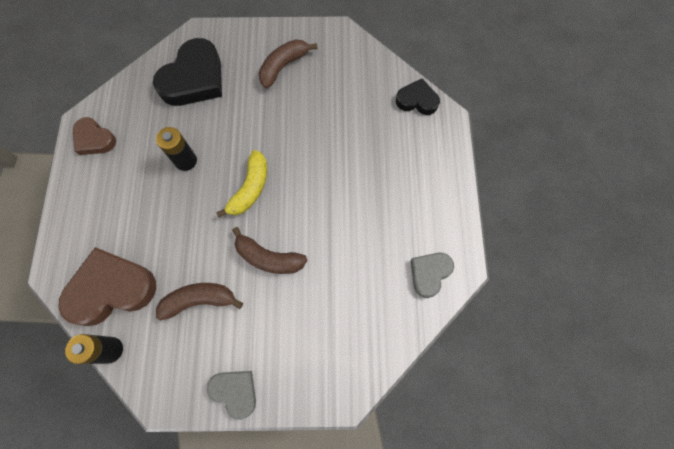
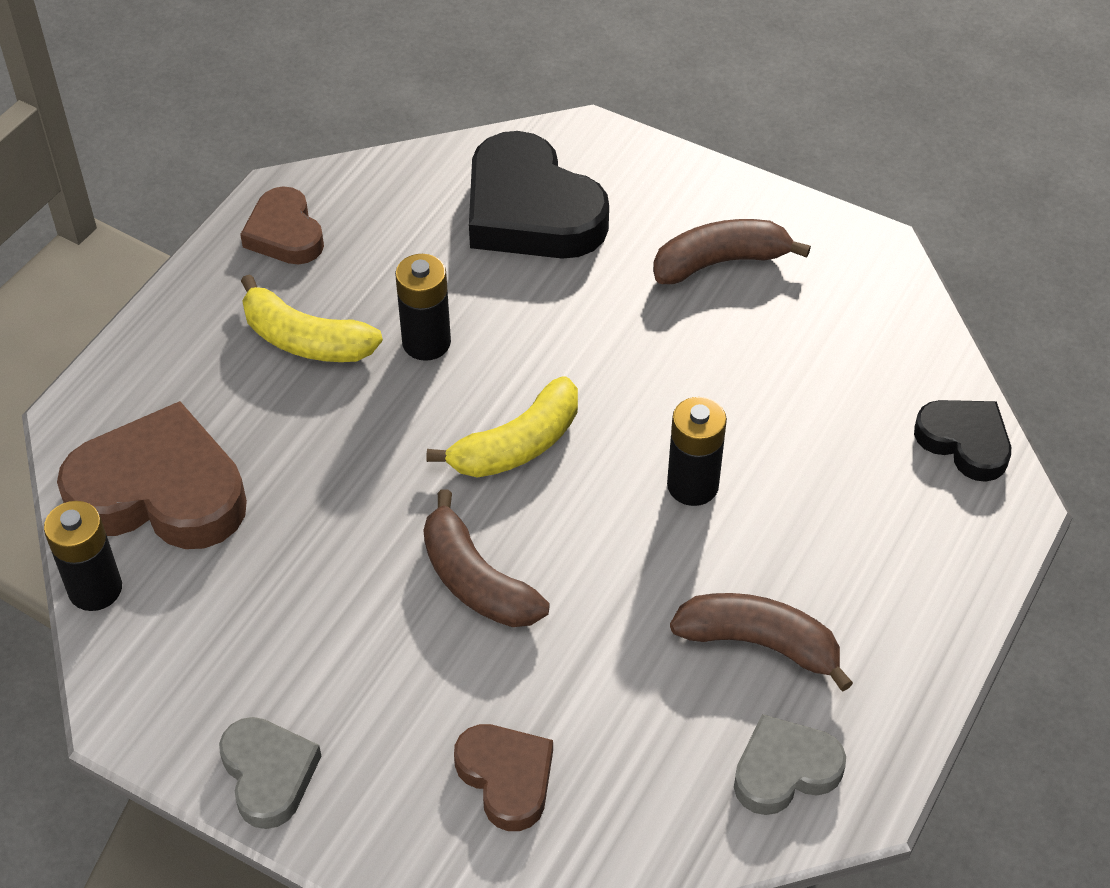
camera: 30 degrees right, 20 degrees down
(133, 185) = (305, 340): none -> yellow banana
(194, 79) = (530, 211): black heart -> black heart turned 75 degrees clockwise
(199, 300) = (301, 588): brown banana -> brown banana (759, 643)
(328, 171) = (692, 485): none -> black battery
(330, 337) = (506, 778): none -> brown heart

